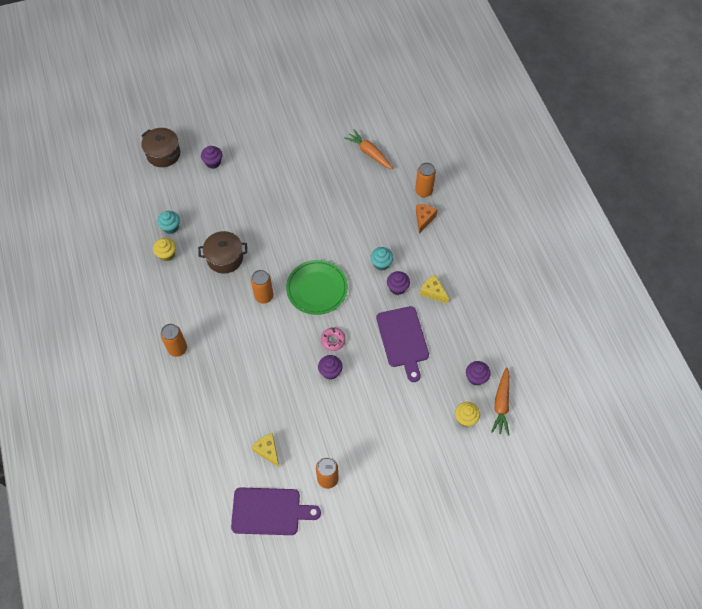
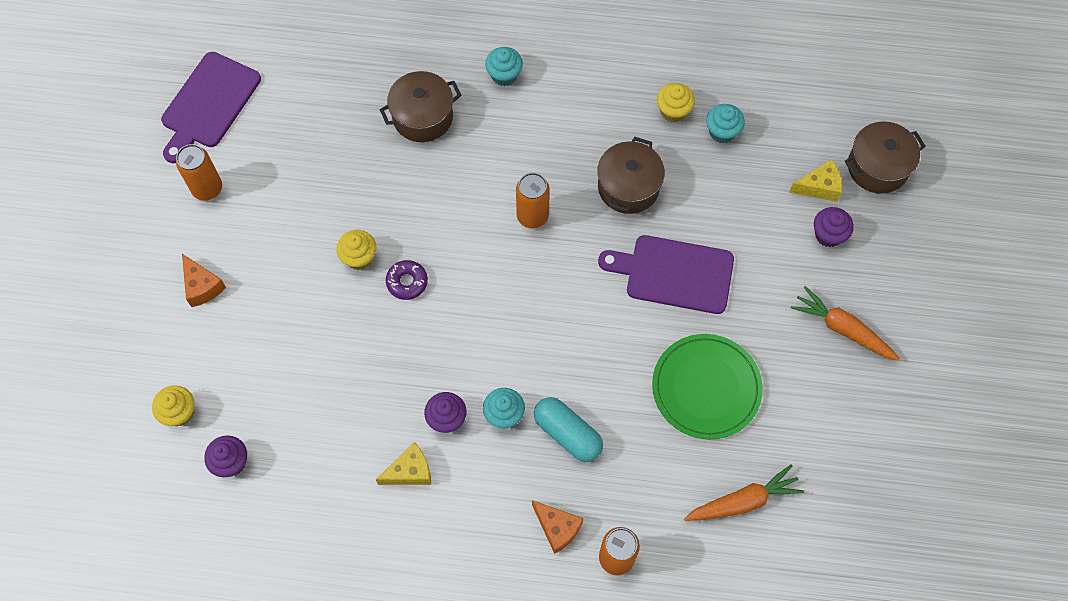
camera: 115 degrees right, 5 degrees up
(177, 349) = (504, 75): orange can -> turquoise cupcake
(225, 380) = (422, 117): none -> brown pot
(268, 451) = (290, 132): yellow cheese -> yellow cheese (819, 187)
(317, 288) = (508, 296): green plate -> green plate (706, 388)
(330, 371) = (359, 257): purple cupcake -> yellow cupcake
(333, 340) = (407, 282): pink donut -> purple donut
(376, 233) = (567, 433): none -> turquoise capsule
(389, 447) = (202, 286): none -> orange cheese
(403, 339) = (353, 384): purple cutting board -> purple cutting board (674, 274)
(501, 404) = (169, 477): orange carrot -> orange carrot (842, 329)

